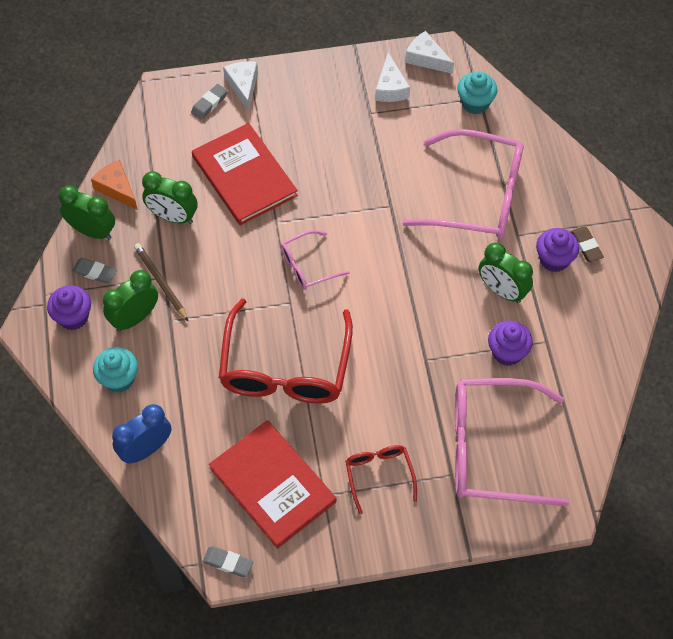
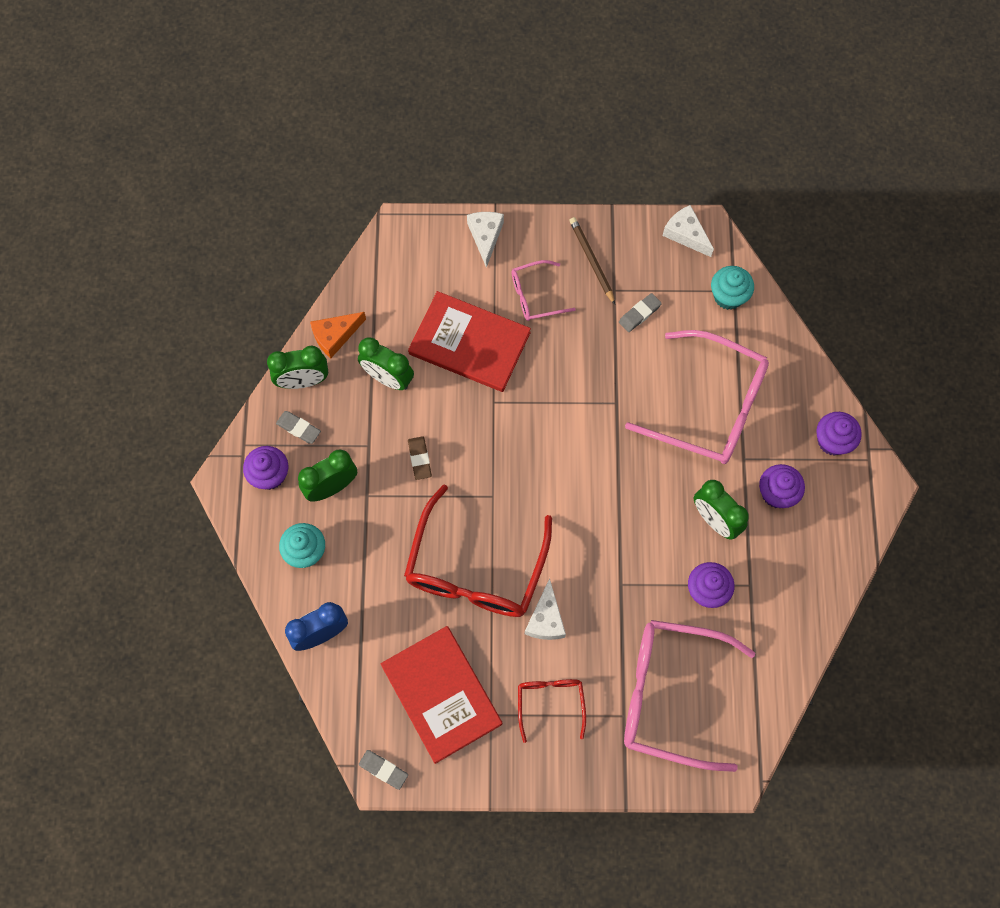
camera: 10 degrees right, 10 degrees up
(92, 231) = (303, 381): green clock -> green clock turned 135 degrees clockwise
(117, 188) = (335, 336): orange cheese -> orange cheese turned 90 degrees counterclockwise
(161, 282) = (364, 451): brown pencil -> brown pencil (592, 261)
(209, 103) = (446, 252): grey eraser -> grey eraser (639, 314)
(244, 176) = (469, 343): red book -> red book turned 45 degrees counterclockwise
(307, 266) = (517, 458): pink glasses -> pink glasses (534, 296)
(390, 87) = (641, 263): white cheese -> white cheese (546, 619)
(586, 246) = (814, 483): brown eraser -> brown eraser (419, 459)
(595, 208) = (832, 441): none -> purple cupcake

